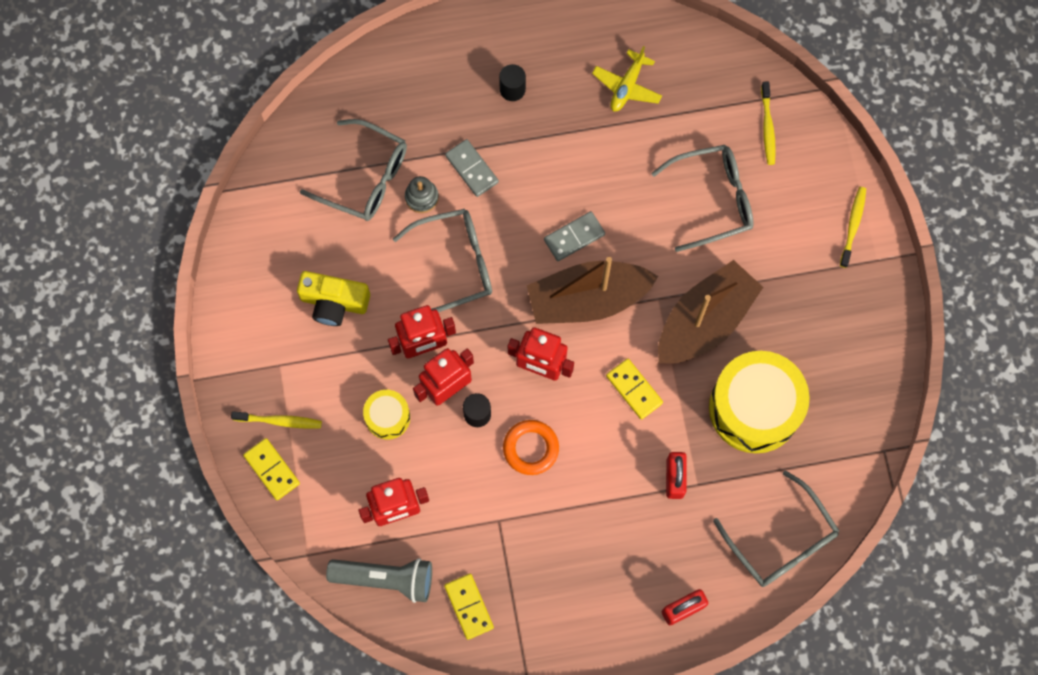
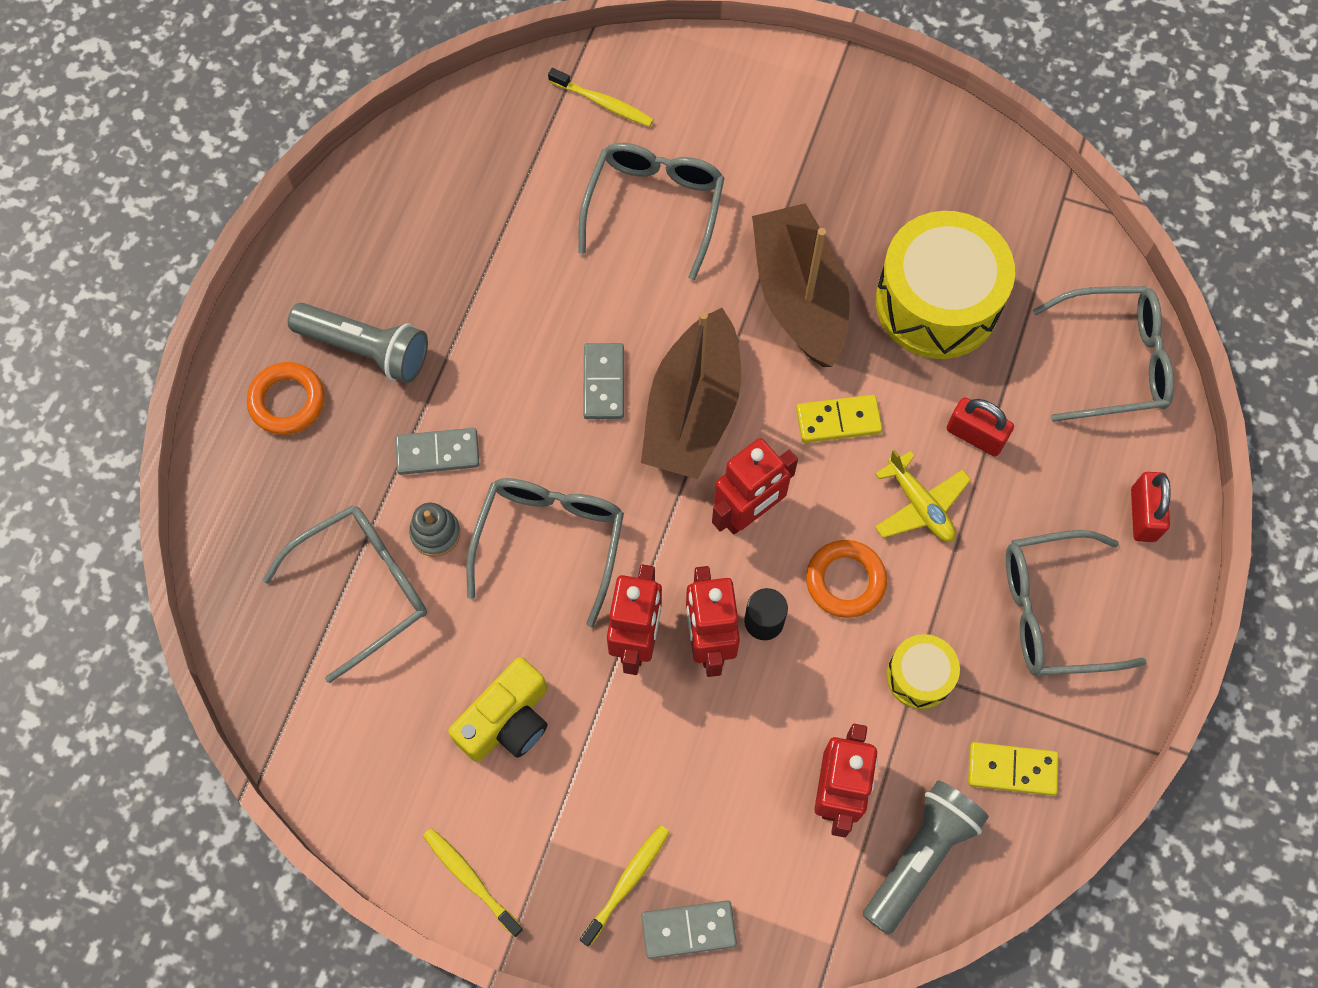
camera: 60 degrees left, 5 degrees down
(272, 469) = (688, 929): yellow domino -> grey domino
(387, 417) = (704, 736): yellow drum -> yellow drum (919, 676)
(453, 66) = (287, 401): none -> orange ring
(512, 89) = (366, 349): black cylinder -> grey flashlight
(584, 583) = (1053, 612): none -> grey glasses
(627, 86) = (451, 221): yellow plane -> yellow plane (919, 505)
(853, 225) = (778, 83): yellow toothbrush -> yellow toothbrush (470, 880)

